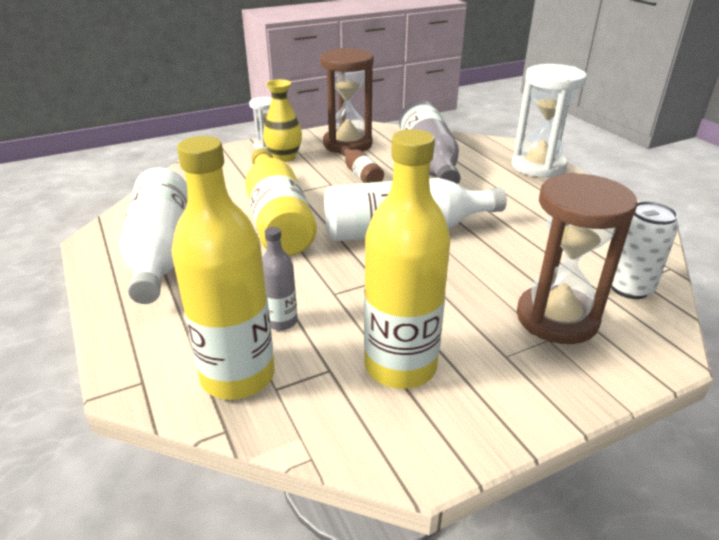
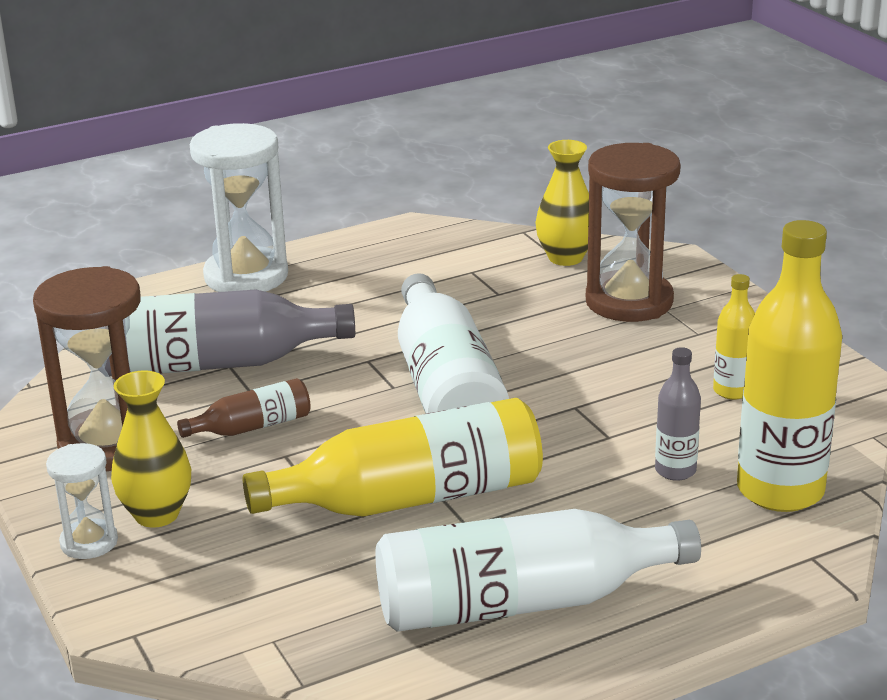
camera: 90 degrees left, 5 degrees down
(400, 366) = (732, 391): yellow bottle -> yellow bottle, size x0.48
(629, 288) = (565, 258): white can -> yellow vase

